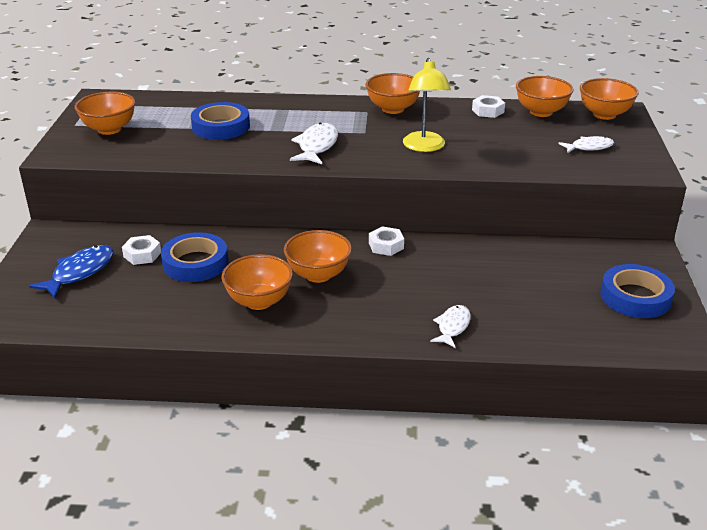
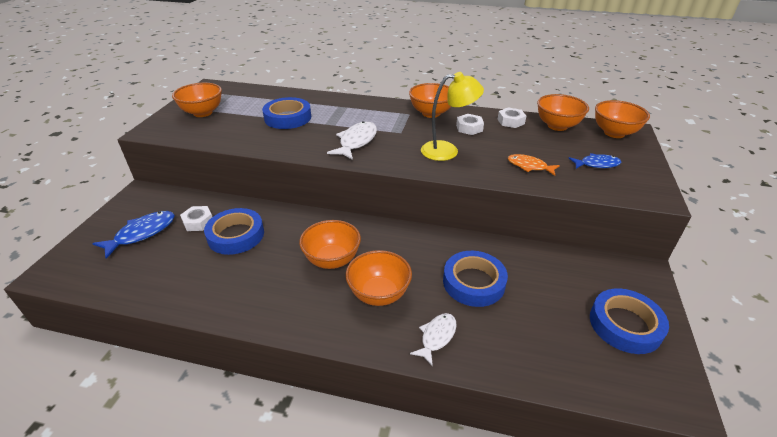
camera: 10 degrees right, 5 degrees up
(259, 301) = (271, 282): orange bowl -> orange bowl (379, 294)
(386, 246) = (400, 236): white nut -> white nut (469, 128)
(424, 147) = (447, 150): yellow lamp -> yellow lamp turned 105 degrees counterclockwise
(478, 278) = (473, 282): none -> blue tape
(518, 155) = (529, 166): none -> orange fish
(589, 147) = (596, 164): white fish -> blue fish

